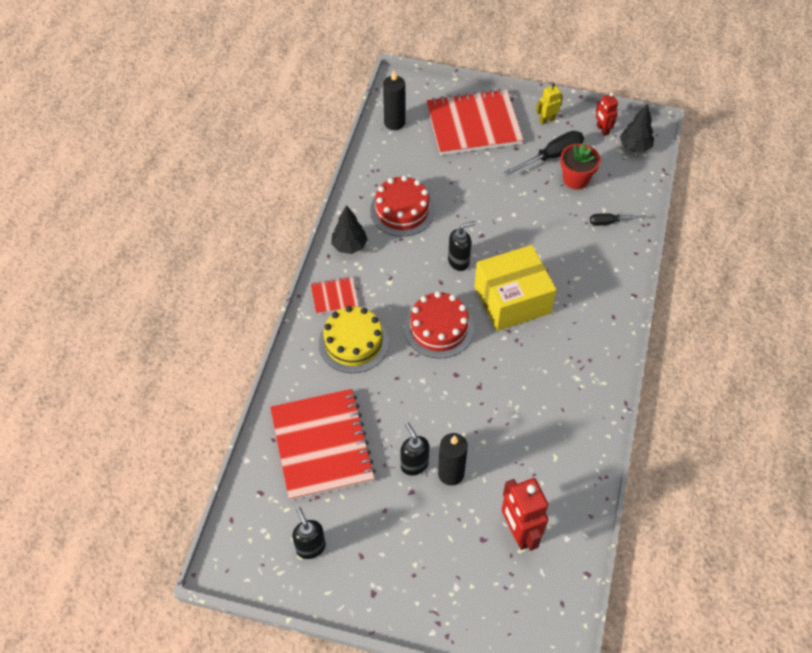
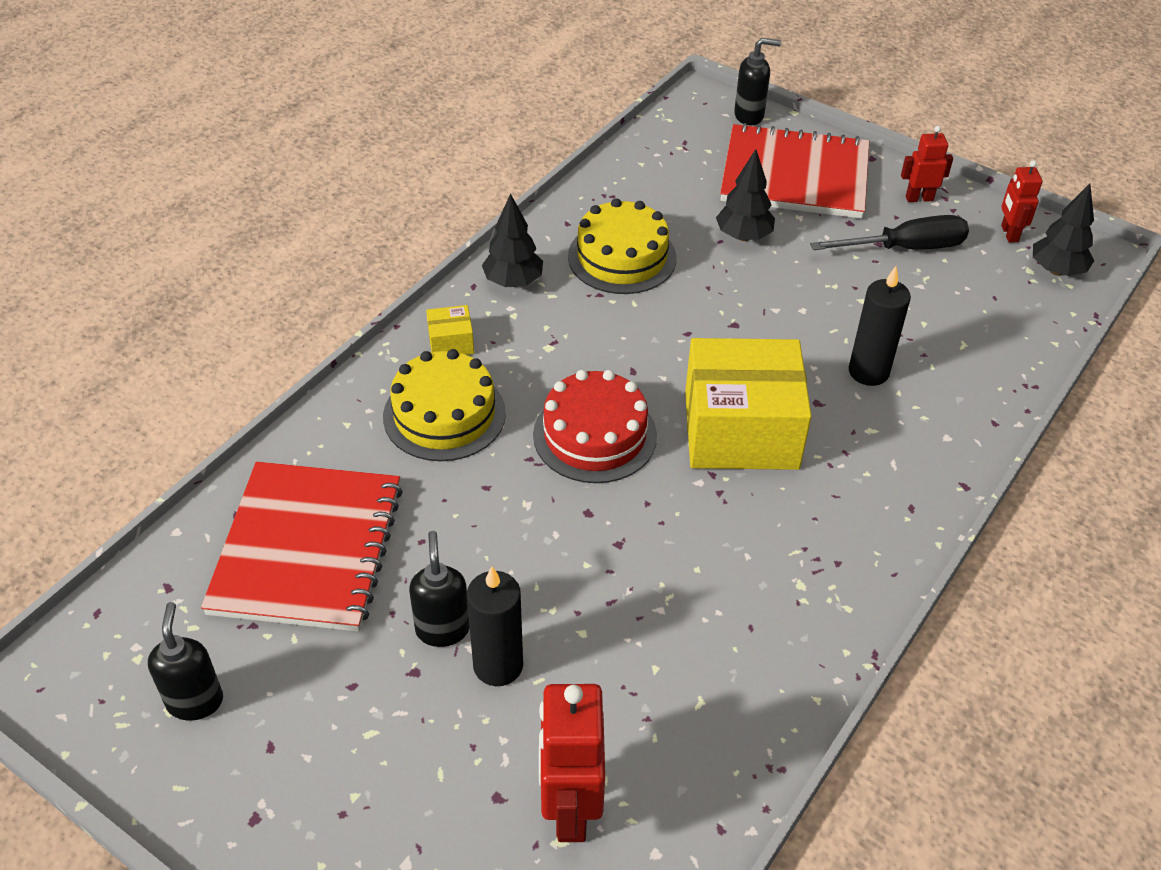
camera: 20 degrees right, 10 degrees down
(334, 296) = (451, 342): red notebook -> yellow box
(394, 122) = (670, 144): black candle -> black candle (868, 372)
(402, 210) = (622, 257): red cake -> yellow cake
(459, 261) = (678, 350): black soap dispenser -> black soap dispenser (749, 116)
(462, 175) = (743, 236): none -> black tree
(547, 120) = (919, 198): yellow robot -> red robot
(575, 179) = (932, 289): red flower pot -> none
(610, 222) = (966, 365): black screwdriver -> none

